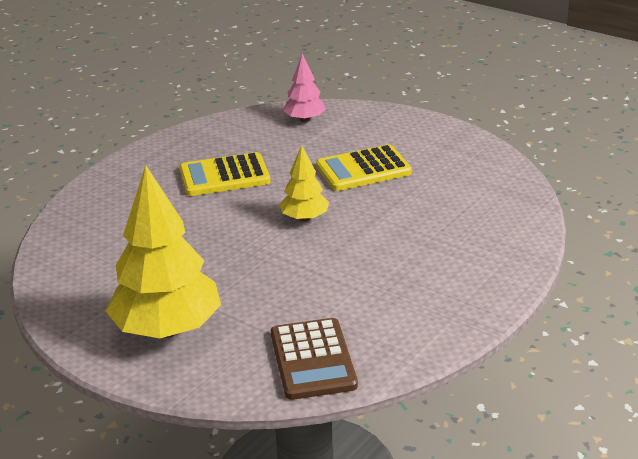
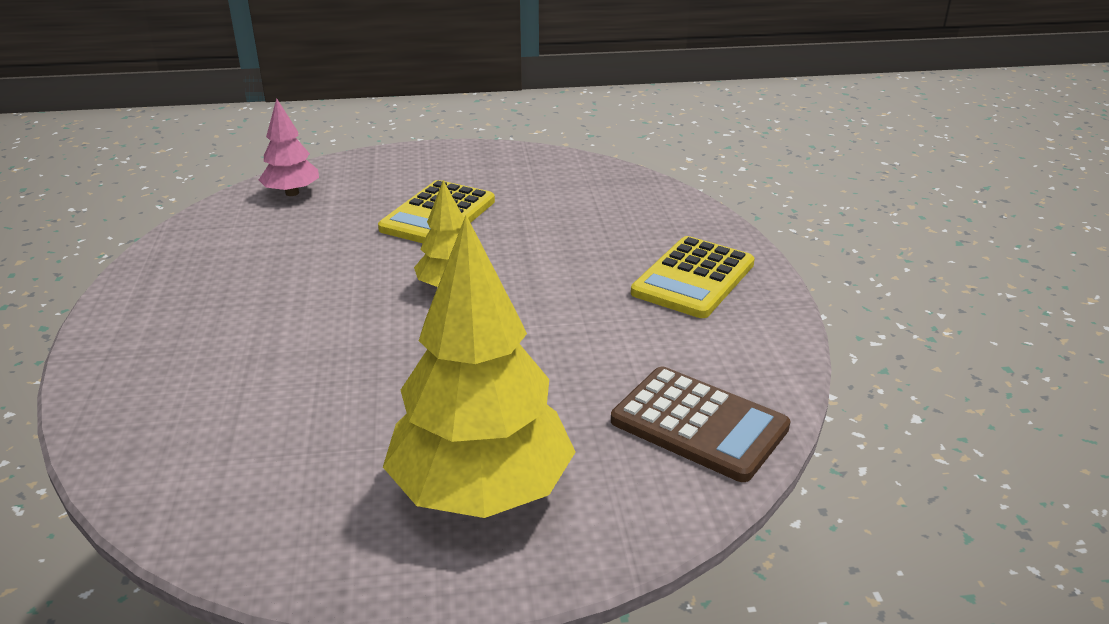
camera: 45 degrees left, 0 degrees up
(224, 176) = (279, 284): yellow calculator -> yellow calculator (693, 278)

